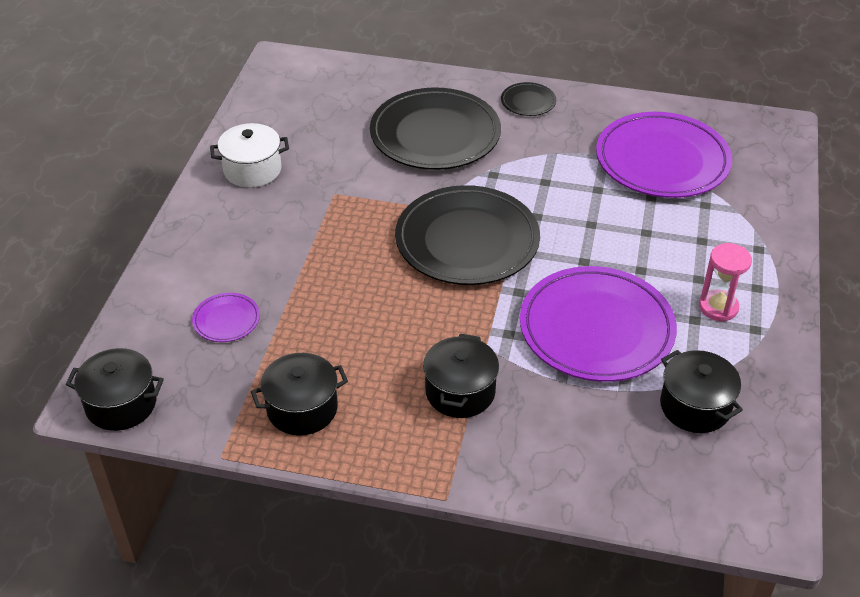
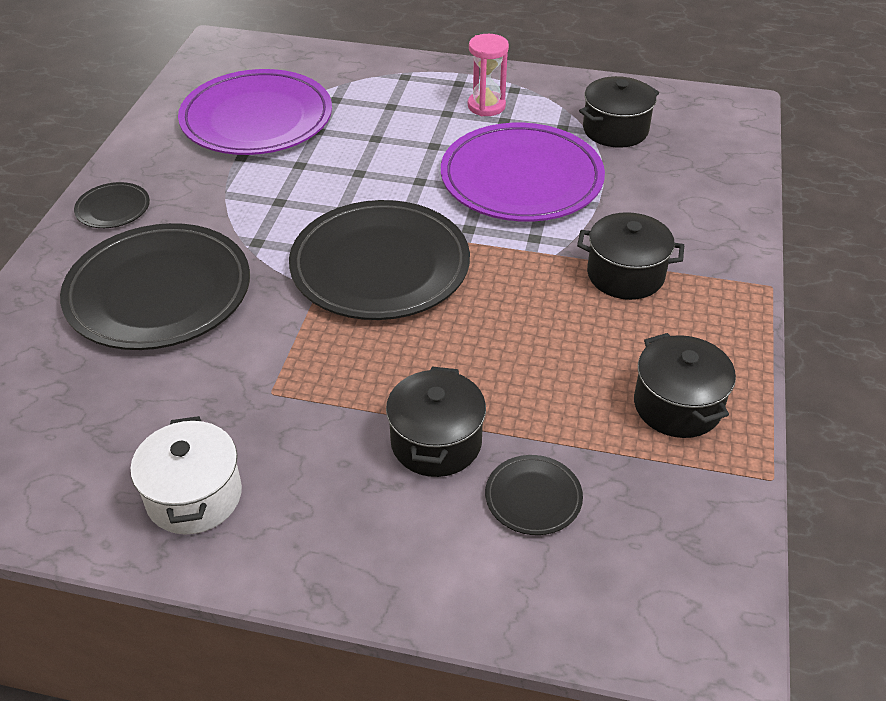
camera: 90 degrees left, 0 degrees up
(121, 404) = (712, 608): black pot -> black pot (436, 442)
(226, 320) = (533, 497): purple plate -> black plate

